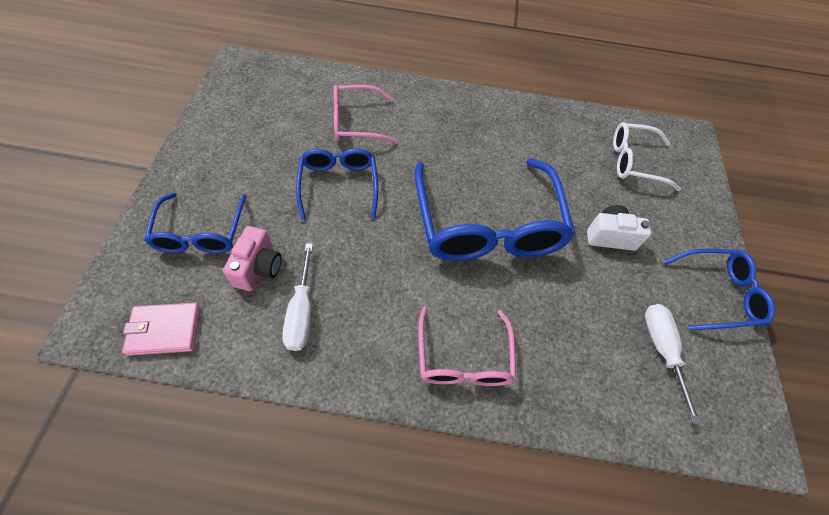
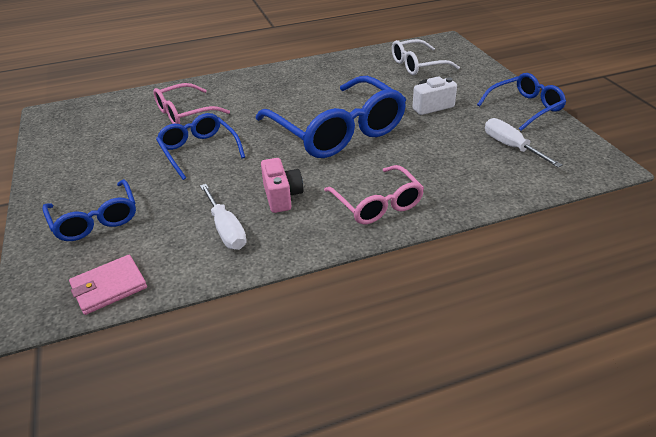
camera: 20 degrees left, 20 degrees down
(258, 268) = (167, 220): pink camera -> pink camera (282, 197)

